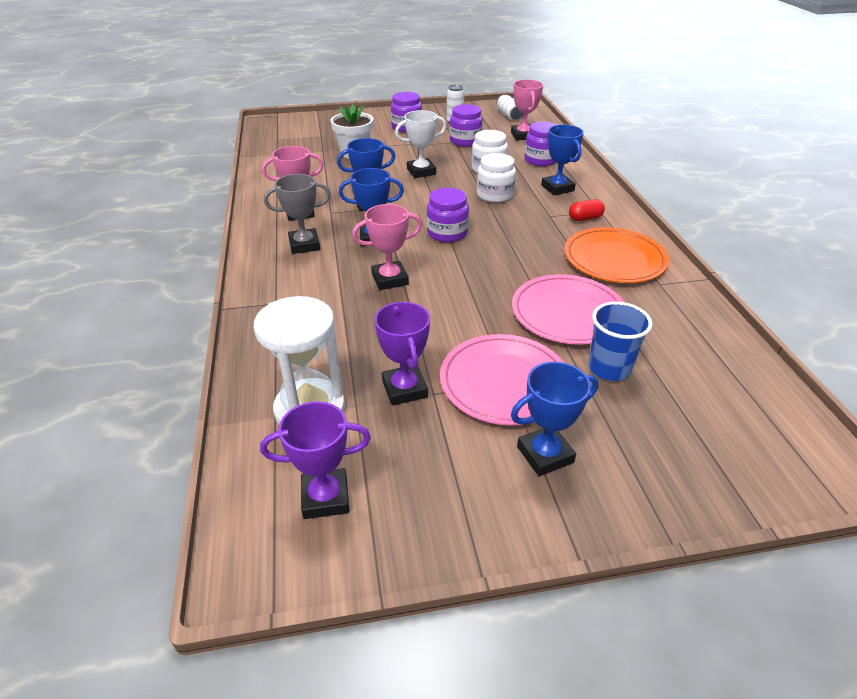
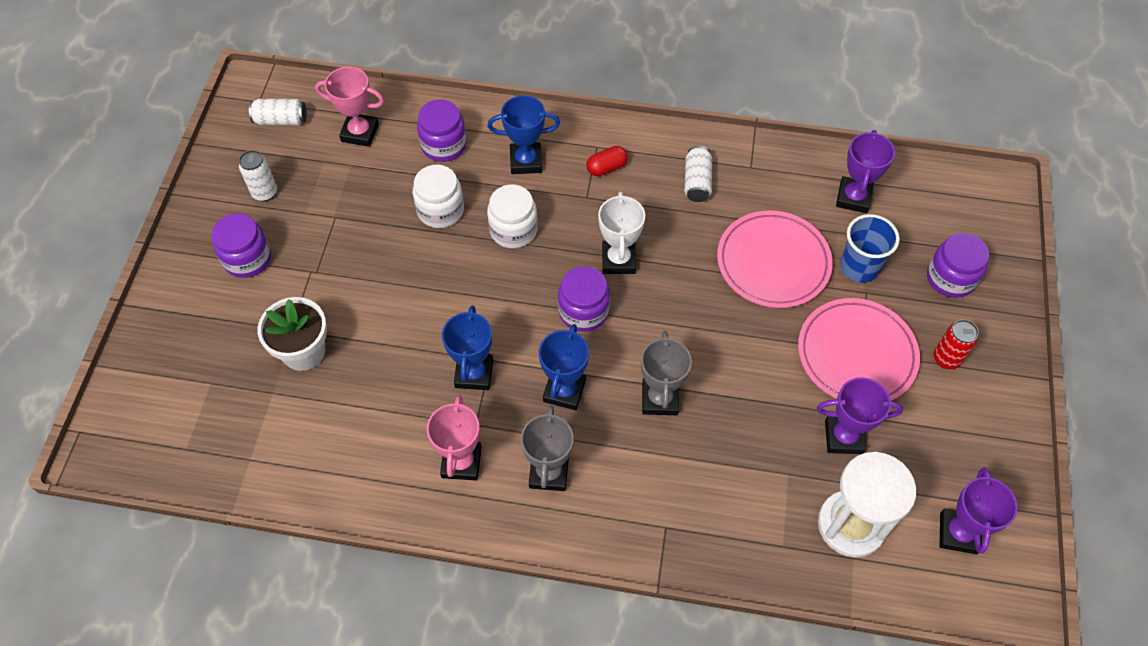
camera: 70 degrees left, 20 degrees up
(390, 279) = (659, 399): pink trophy -> grey trophy
(421, 172) = (409, 287): white trophy -> white trophy (618, 260)
(465, 141) = (339, 204): purple jar -> purple jar (950, 278)
(545, 454) = (946, 359): blue trophy -> red can
(585, 218) = (606, 167): red capsule -> red capsule turned 60 degrees clockwise
(614, 259) = (697, 182): orange plate -> white can
(691, 351) = (853, 198): none -> purple trophy

